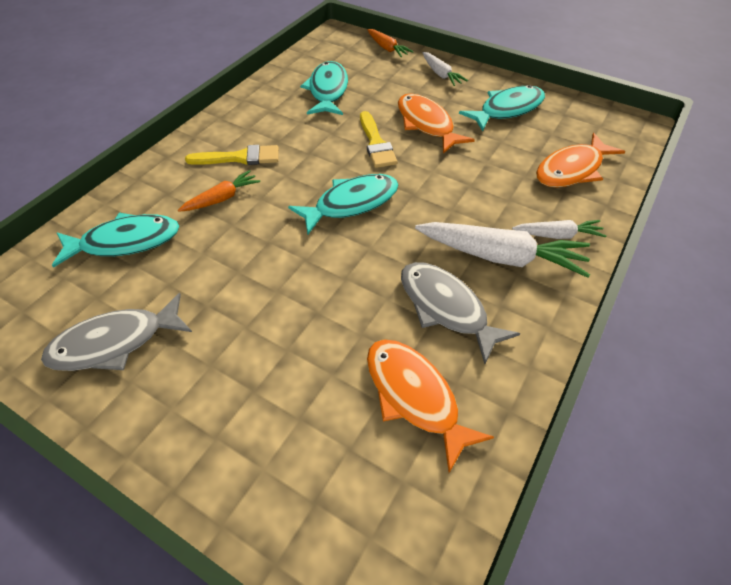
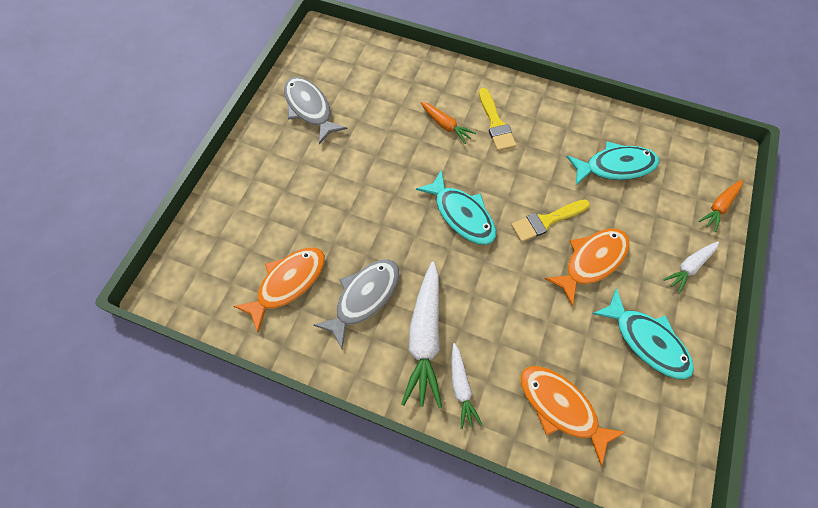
camera: 80 degrees right, 15 degrees up
(125, 242) = (390, 84): turquoise fish -> none

